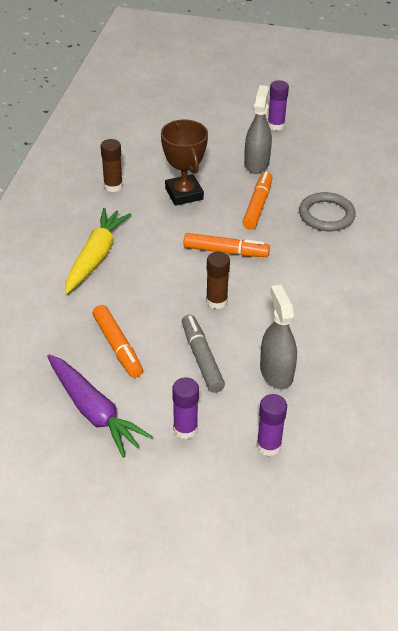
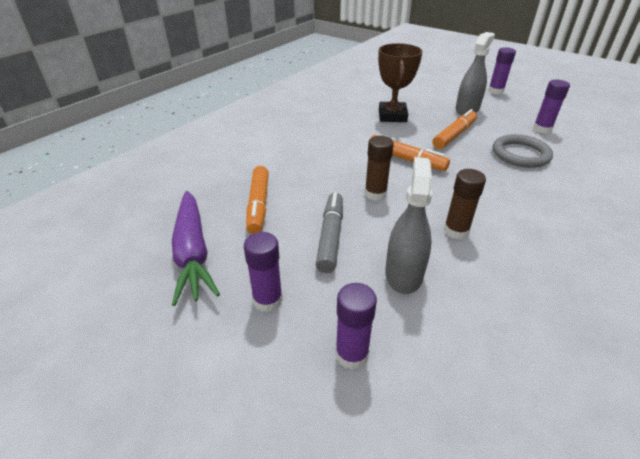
camera: 25 degrees right, 5 degrees down
(96, 256) = (291, 139): yellow carrot -> none
(113, 186) = (338, 101): brown glue stick -> brown glue stick (456, 231)
(337, 174) = (542, 129): none -> purple glue stick

